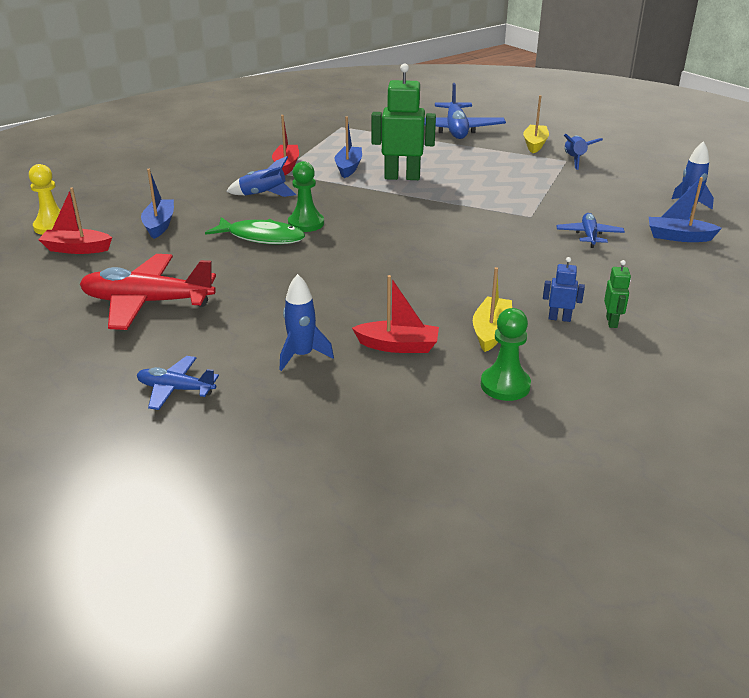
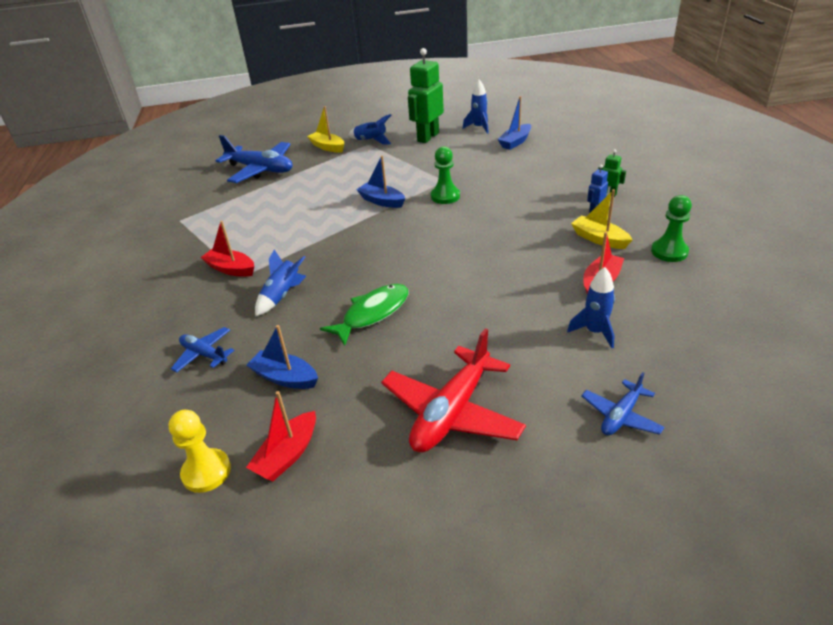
camera: 60 degrees left, 5 degrees up
(306, 223) = (366, 283): green pawn -> green pawn (445, 196)
(348, 168) = (275, 236): blue boat -> blue boat (382, 201)
(402, 177) = (323, 215): green robot -> green robot (428, 137)
(589, 235) = (490, 168): blue plane -> blue plane (204, 354)

